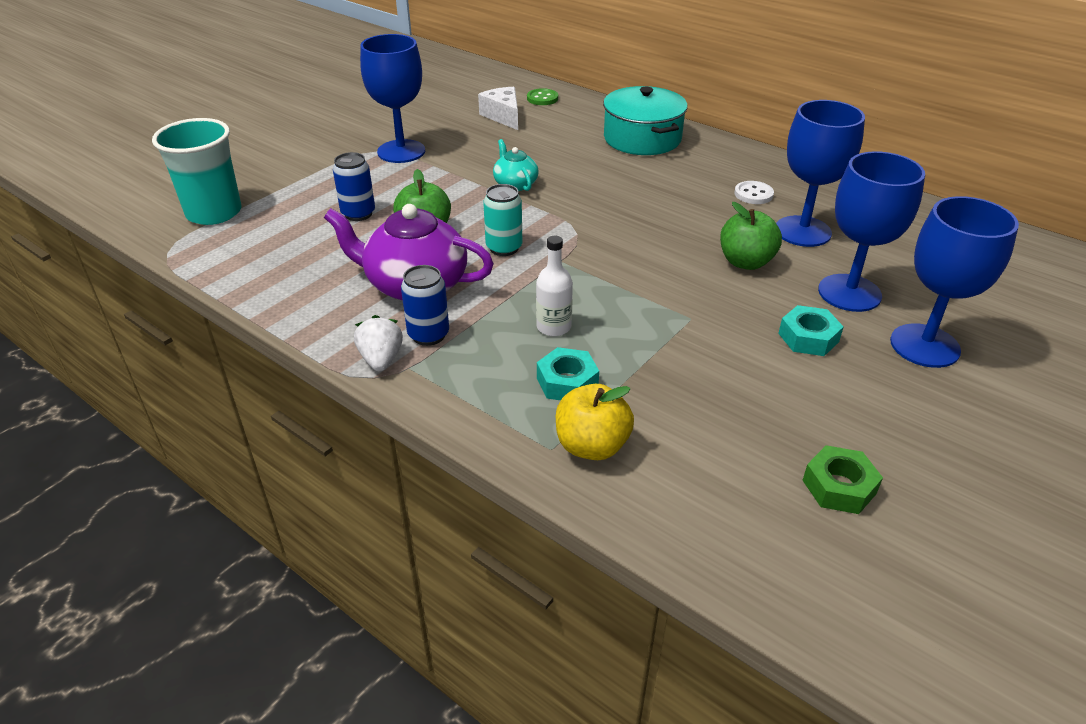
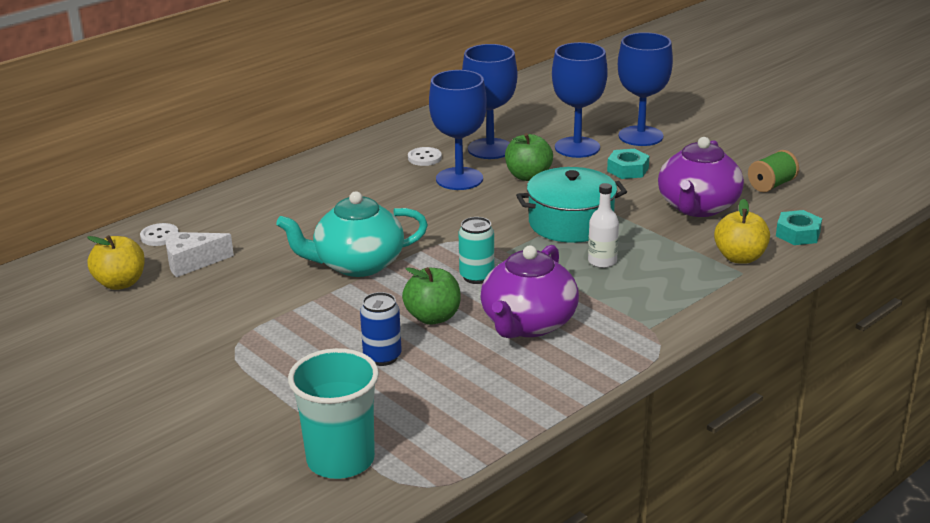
camera: 80 degrees left, 10 degrees down
(381, 359) = (637, 341): white strawberry -> none
(401, 151) = (245, 330): blue goblet -> blue goblet (459, 179)
(428, 335) = (605, 318): blue can -> none
(466, 97) = (120, 283): none -> yellow apple
(515, 184) = (357, 264): turquoise teapot -> turquoise teapot, size x1.90
(542, 98) = (159, 236): green button -> white button
(567, 382) = (671, 261): turquoise nut -> turquoise nut (798, 234)
(642, 138) = (293, 192): turquoise pot -> turquoise pot (570, 223)
(726, 404) = (697, 207): none -> purple teapot
(839, 486) = (771, 185): green nut -> green spool

